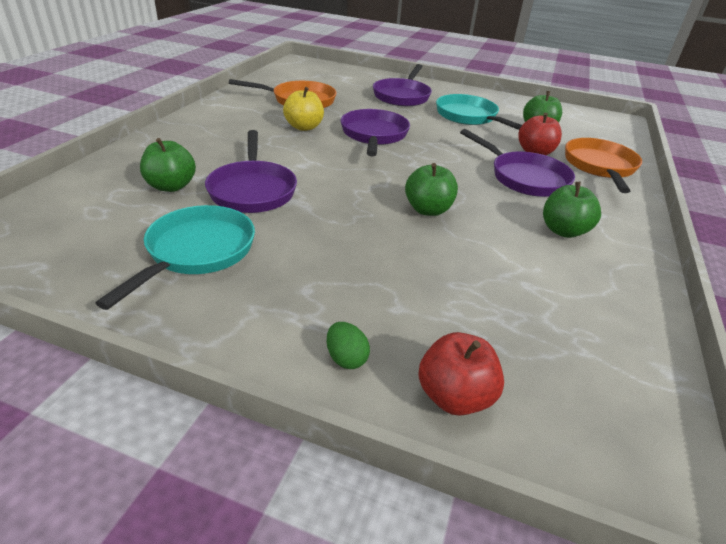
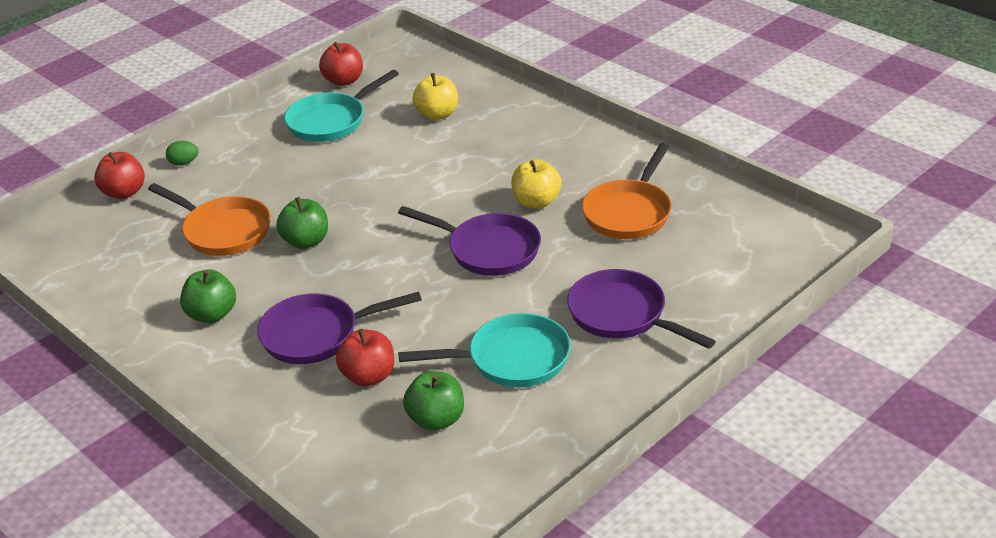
camera: 120 degrees right, 0 degrees up
(78, 269) = (344, 81): none -> red apple
(171, 186) = (437, 114): green apple -> yellow apple
(197, 252) = (331, 121): turquoise pan -> turquoise pan turned 90 degrees clockwise
(253, 190) = (405, 152): purple pan -> none
(599, 167) = (297, 421): orange pan -> orange pan (223, 231)

